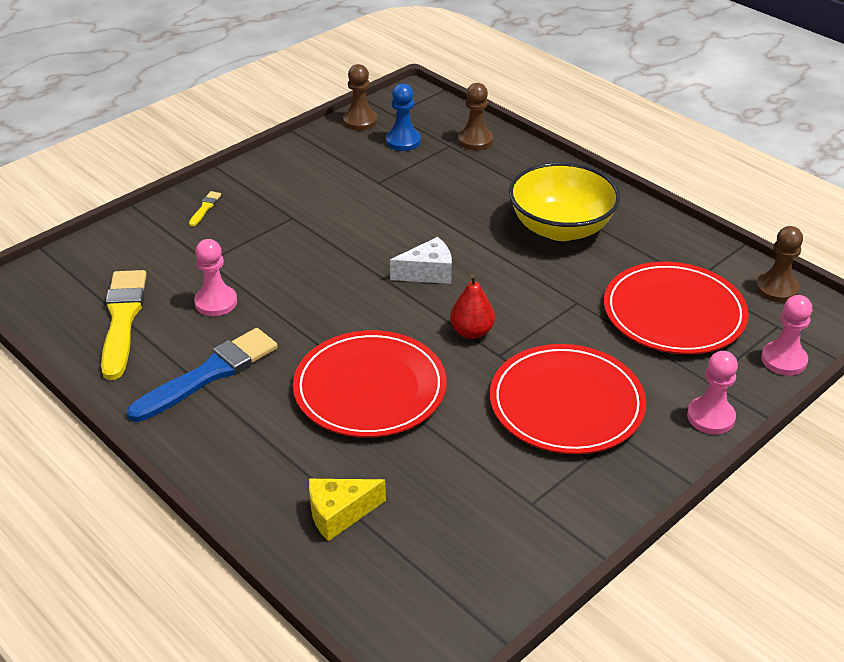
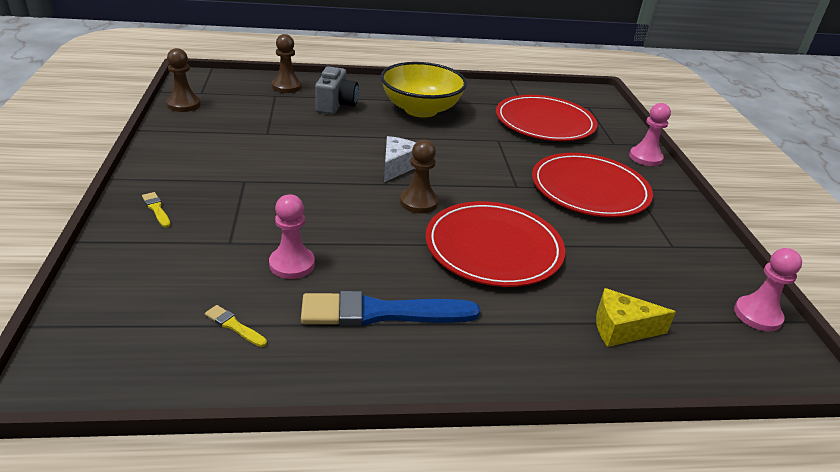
camera: 55 degrees left, 5 degrees down
(122, 319) = (234, 326): yellow brush -> yellow brush, size x0.41
(209, 374) = (381, 313): blue brush -> blue brush turned 90 degrees counterclockwise
(339, 514) = (621, 329): yellow cheese -> yellow cheese turned 75 degrees clockwise
(403, 141) = (239, 104): blue pawn -> none
(471, 332) = (481, 183): red pear -> none
(486, 182) = (336, 105): none -> grey camera
(776, 289) = (558, 92): brown pawn -> brown pawn (419, 202)
(783, 360) = (618, 119): pink pawn -> pink pawn (757, 315)

